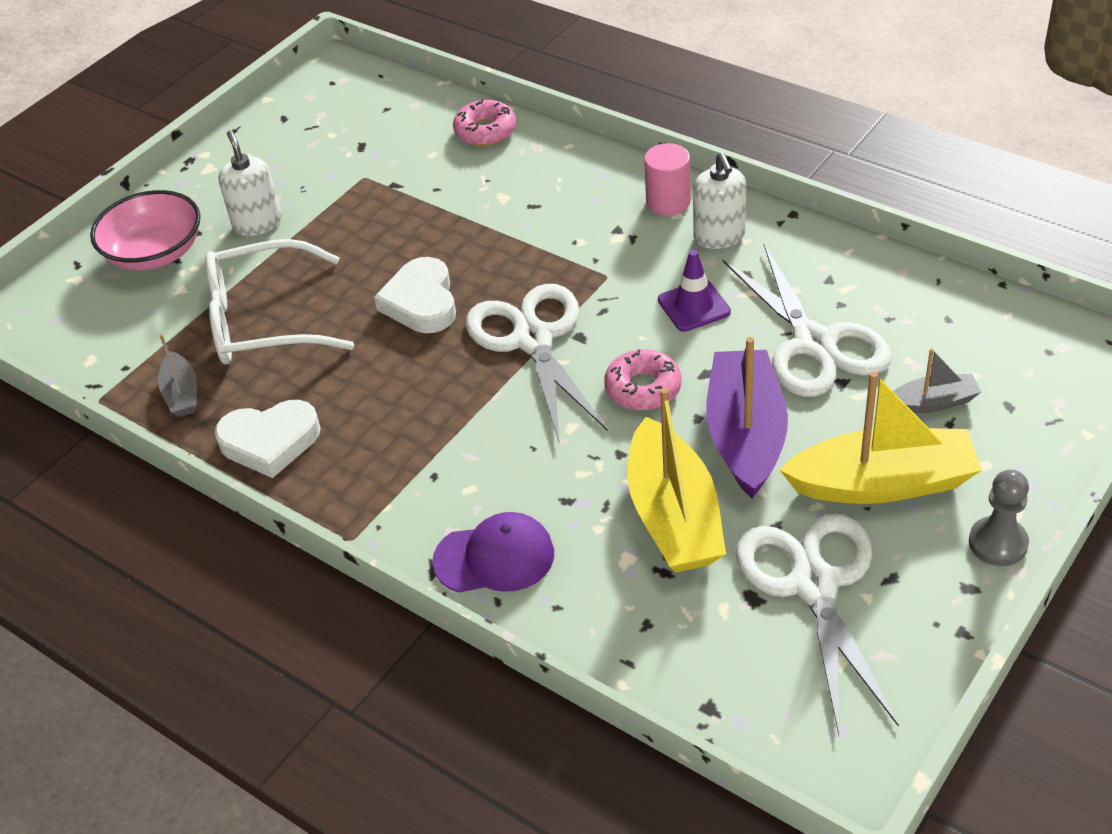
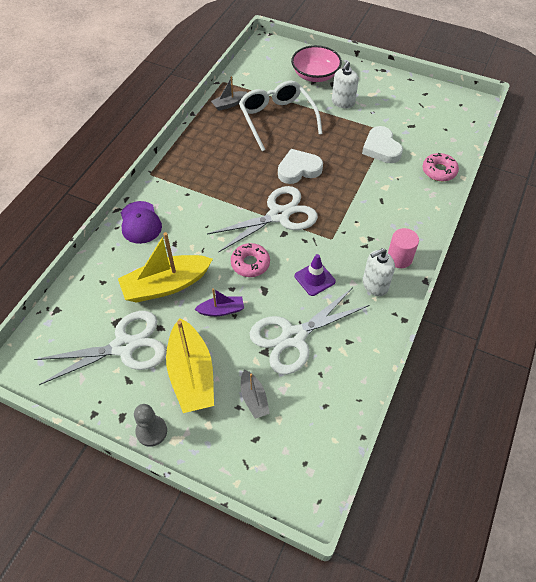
camera: 75 degrees right, 10 degrees up
(257, 223) = (343, 102): white soap dispenser -> white soap dispenser turned 150 degrees clockwise
(270, 442) = (203, 137): white heart -> white heart (381, 148)
(745, 435) = (221, 310): purple boat -> purple boat, size x0.51

